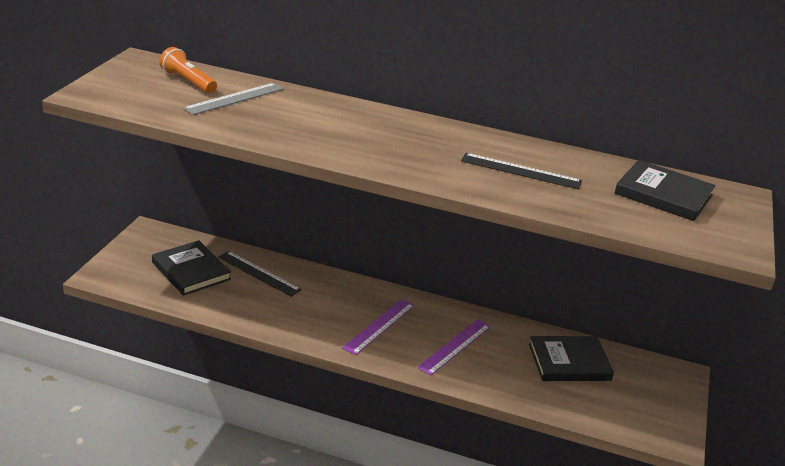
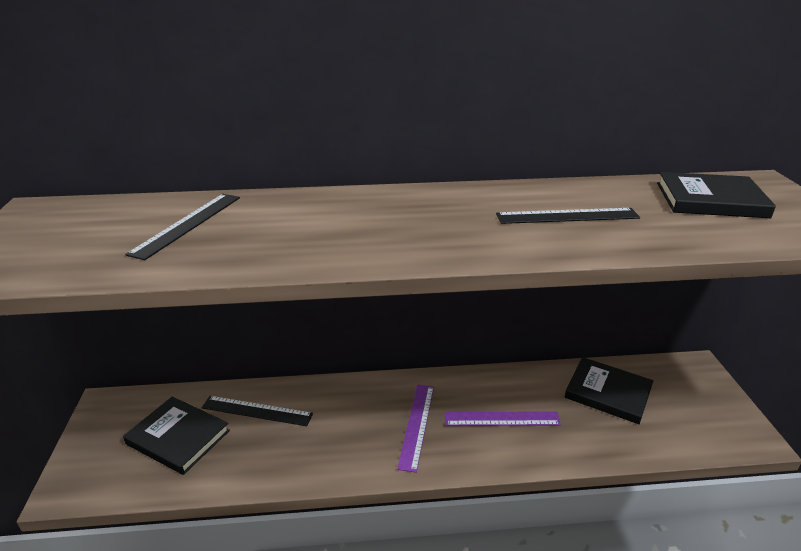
camera: 20 degrees left, 0 degrees up
(188, 82) = (114, 220): orange flashlight -> none
(234, 98) = (188, 224): grey ruler -> black ruler
(455, 346) = (501, 419): purple ruler -> purple ruler turned 75 degrees clockwise
(569, 362) = (608, 393): black book -> black book turned 60 degrees clockwise

